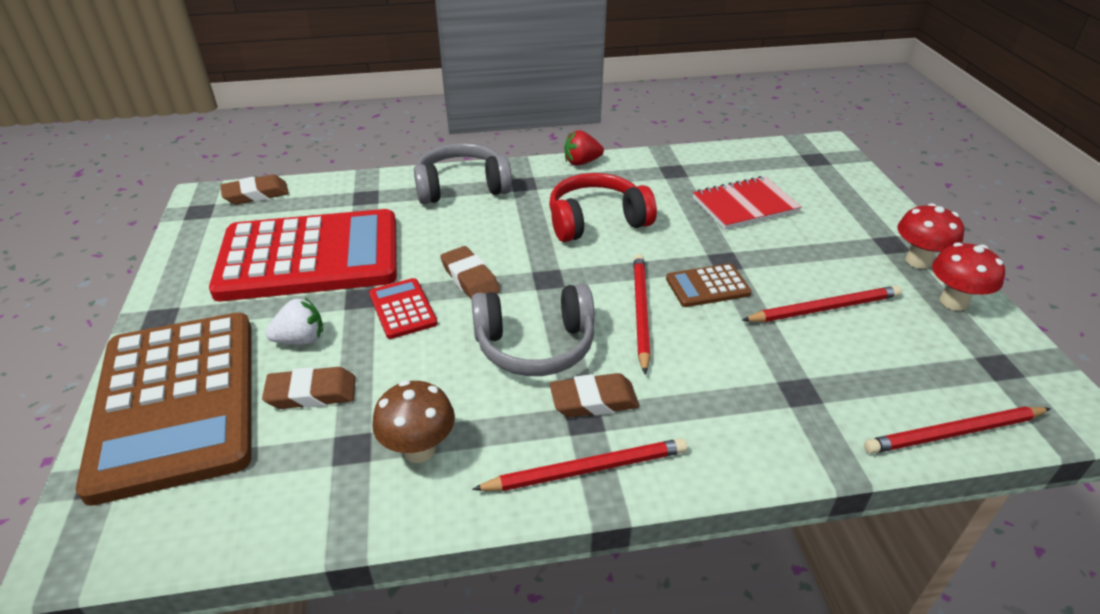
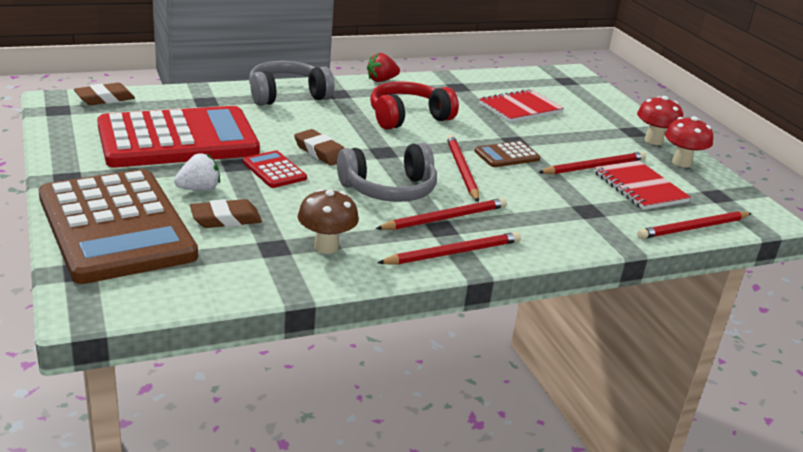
camera: 15 degrees left, 10 degrees down
(594, 400) = (445, 218): brown eraser -> red pencil
(884, 348) = (639, 187): none -> red notebook

